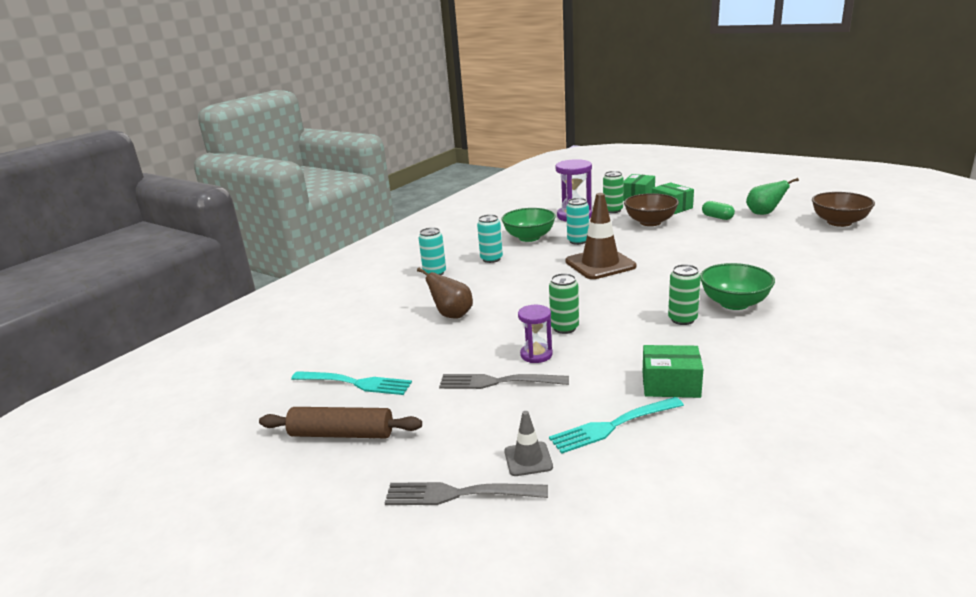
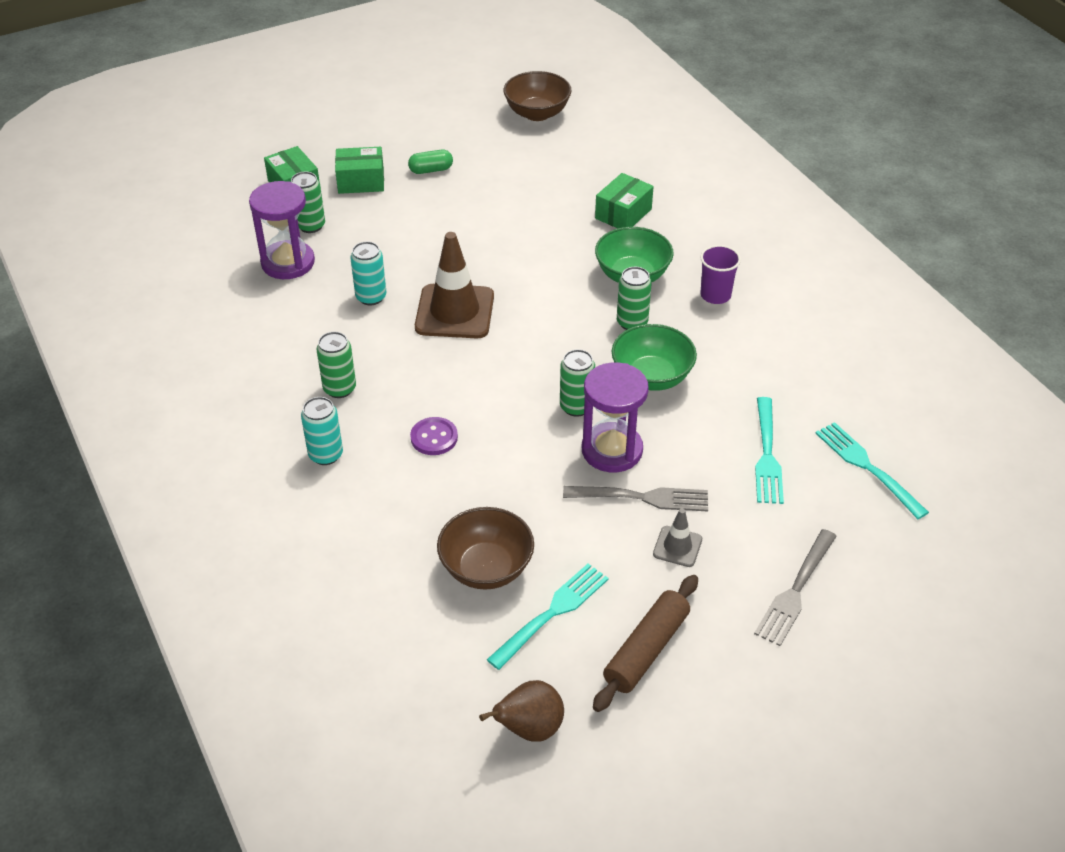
camera: 65 degrees left, 20 degrees up
(452, 315) = (463, 480): brown pear -> brown pear (529, 729)
(480, 295) = (434, 437): none -> purple button
(491, 259) = (339, 389): turquoise can -> green can
(499, 382) = (641, 498): grey fork -> grey fork turned 120 degrees counterclockwise
(528, 459) = (777, 528): grey traffic cone -> grey traffic cone (677, 546)
(529, 237) = (310, 329): green bowl -> green bowl (651, 377)
(536, 355) = (612, 450): purple hourglass -> purple hourglass, size x1.65
(650, 222) = (385, 219): brown bowl -> brown bowl (486, 568)
(667, 493) = (868, 468): none -> turquoise fork
(670, 385) = (733, 390): green box -> green box (623, 214)
(764, 213) = (460, 138): green pear -> none
(772, 341) = (715, 295): none -> purple cup

